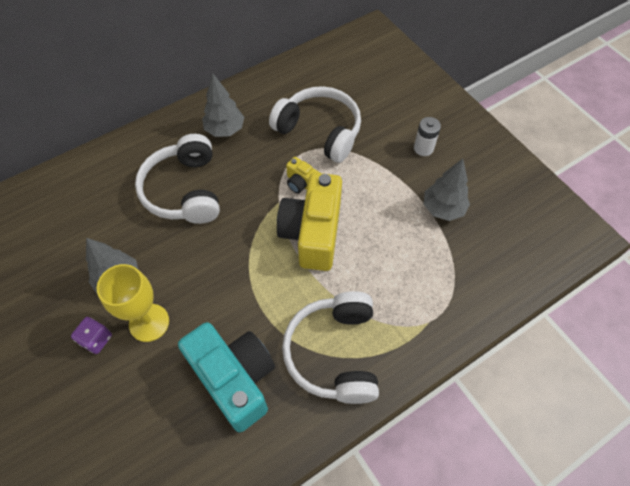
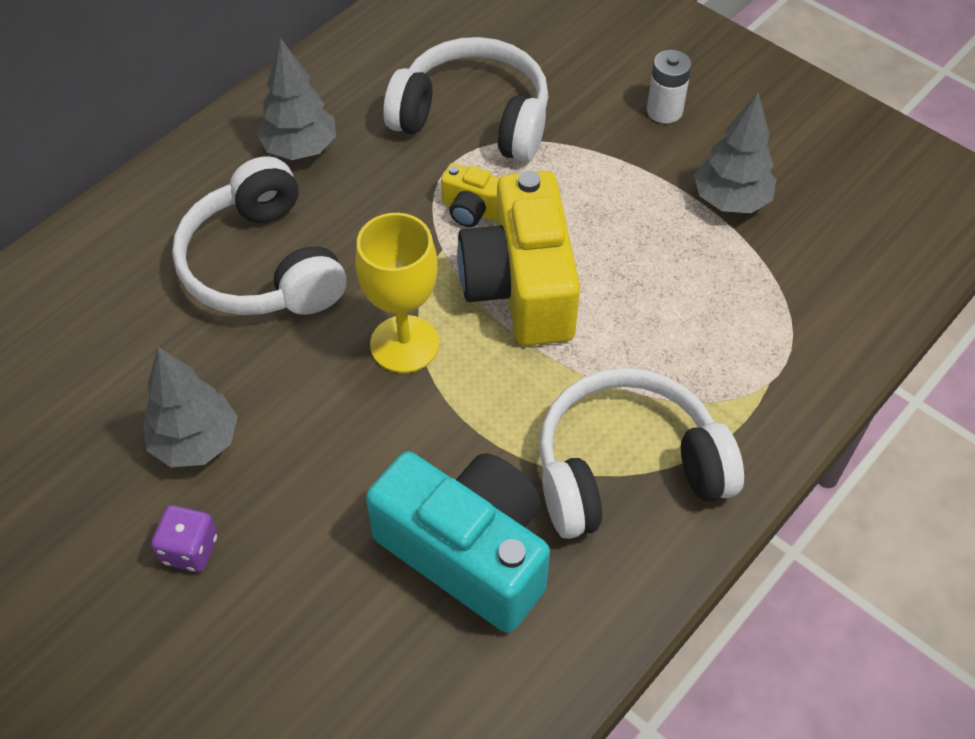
camera: 15 degrees left, 5 degrees down
(149, 322) = (278, 498): yellow goblet -> yellow goblet (404, 344)
(334, 353) = (627, 469): white headphones -> white headphones turned 90 degrees clockwise

